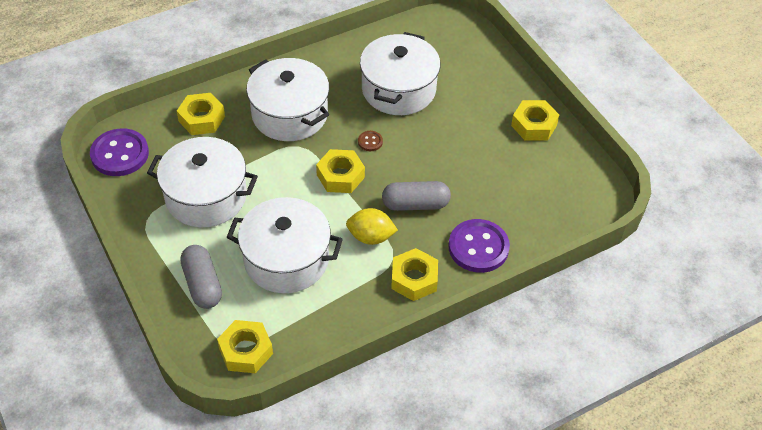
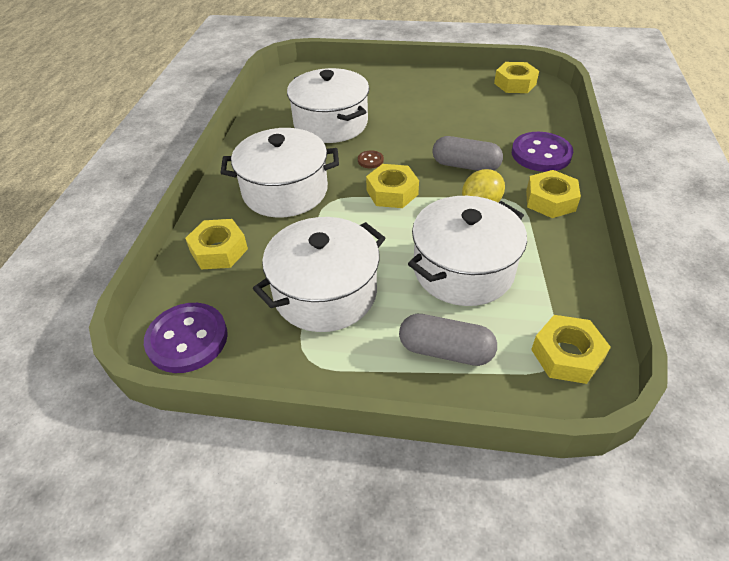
camera: 50 degrees left, 5 degrees down
(415, 204) = (465, 166): grey capsule -> grey capsule turned 75 degrees clockwise
(534, 125) = (439, 82): yellow nut -> yellow nut (515, 84)

